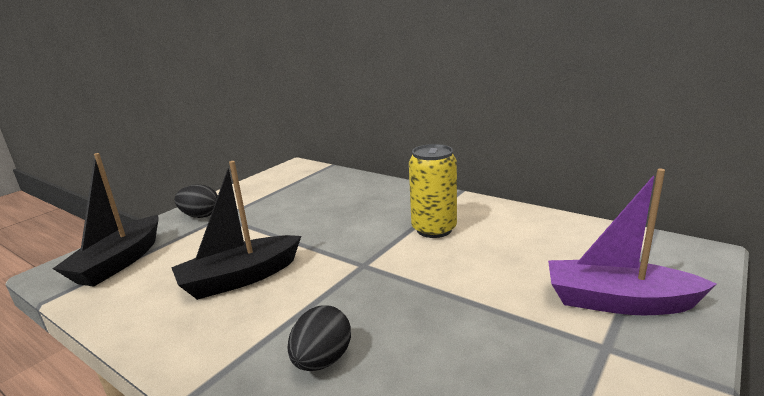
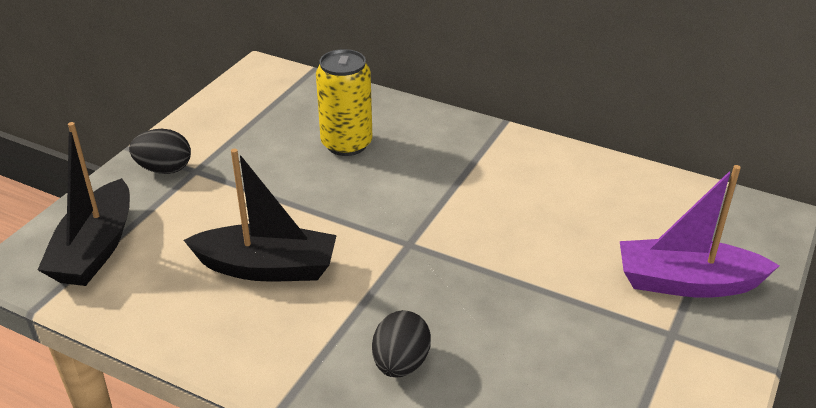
camera: 10 degrees left, 15 degrees up
(240, 278) = (267, 267): black boat -> black boat turned 135 degrees counterclockwise
(434, 229) = (481, 188): yellow can -> yellow can (346, 144)

